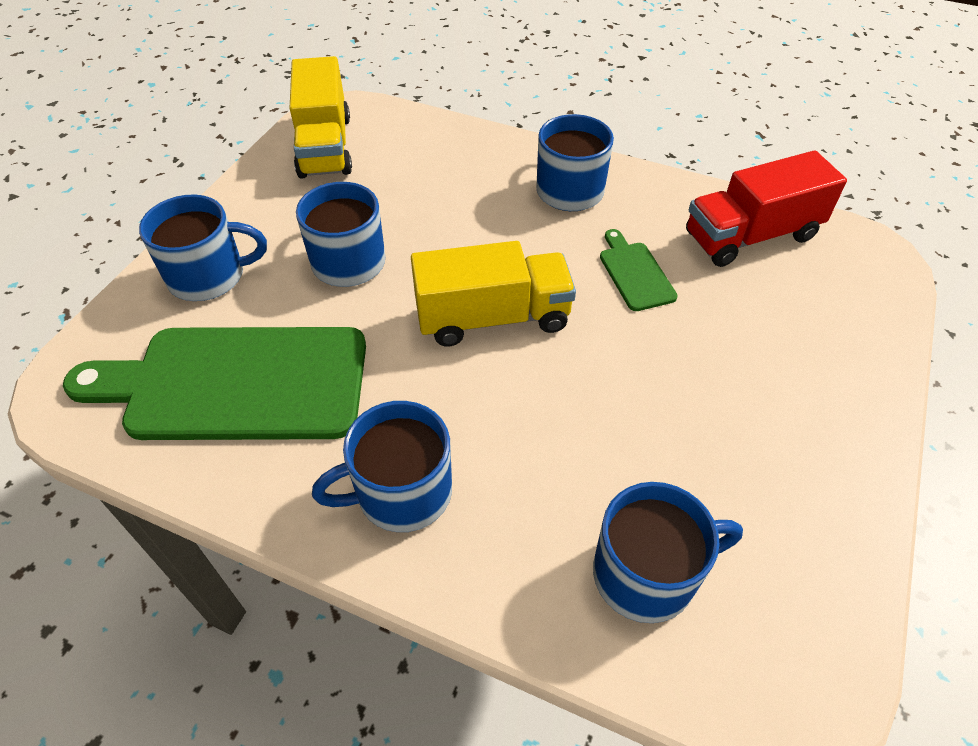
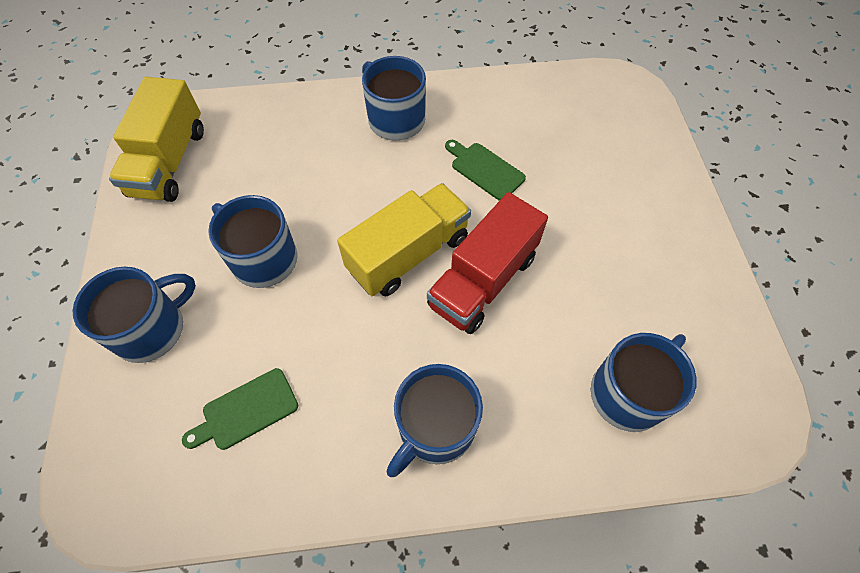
camera: 30 degrees left, 10 degrees up
(236, 383) = (246, 411): green cutting board -> green cutting board, size x0.43
(325, 146) = (169, 162): yellow truck -> yellow truck turned 45 degrees clockwise
(751, 236) = (543, 104): red truck -> red truck (483, 281)

